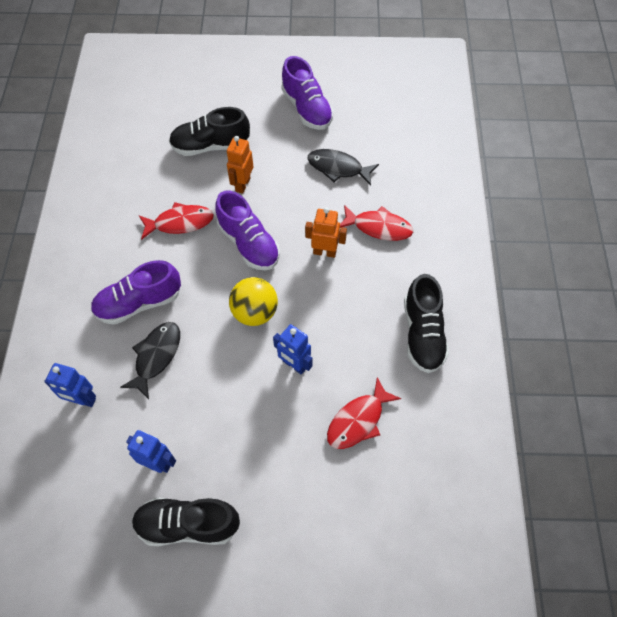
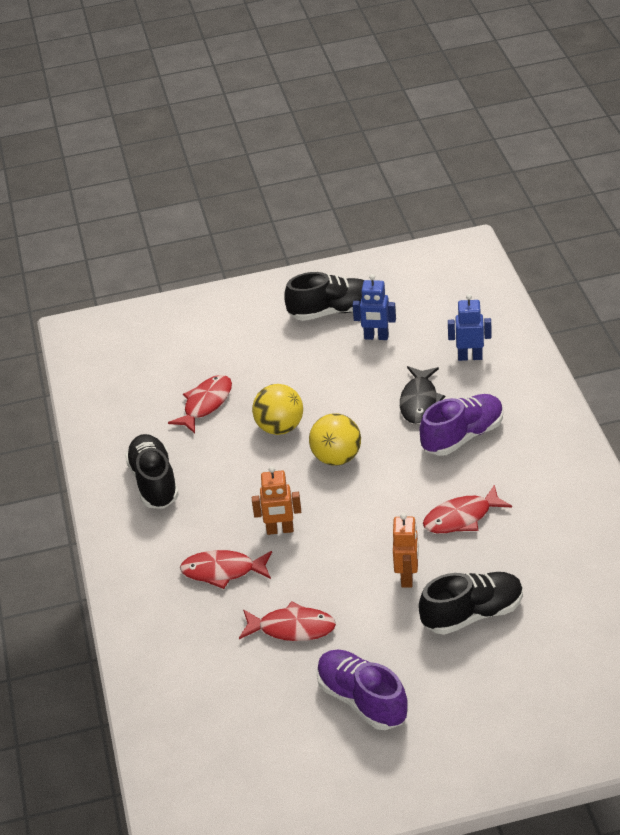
camera: 170 degrees right, 20 degrees down
(248, 243) = (371, 517): purple shoe -> none
(294, 365) = (280, 427): blue robot -> yellow ball
(338, 168) = (292, 628): black fish -> red fish

